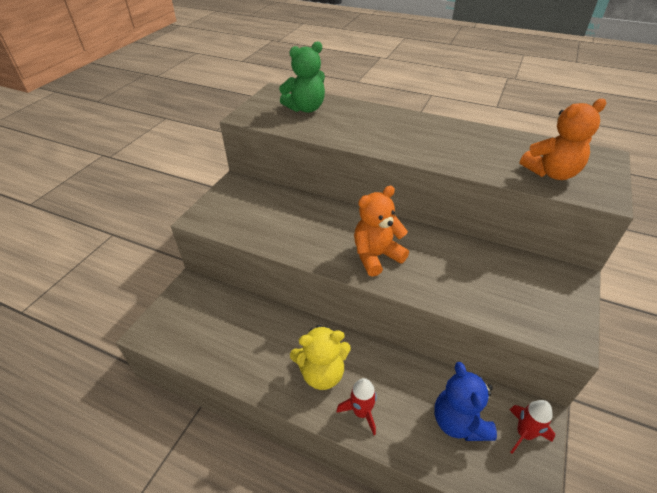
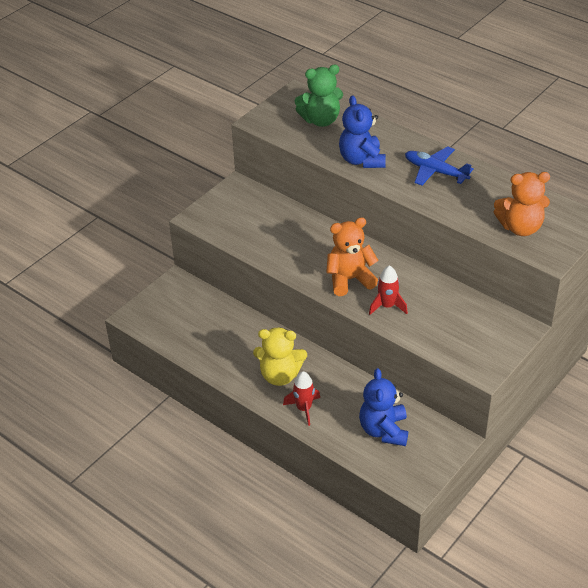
camera: 15 degrees right, 0 degrees up
(359, 135) = (361, 160): none -> blue teddy bear
(435, 135) = (435, 171): none -> blue plane
(524, 434) = (435, 448): red rocket -> red rocket (387, 306)

